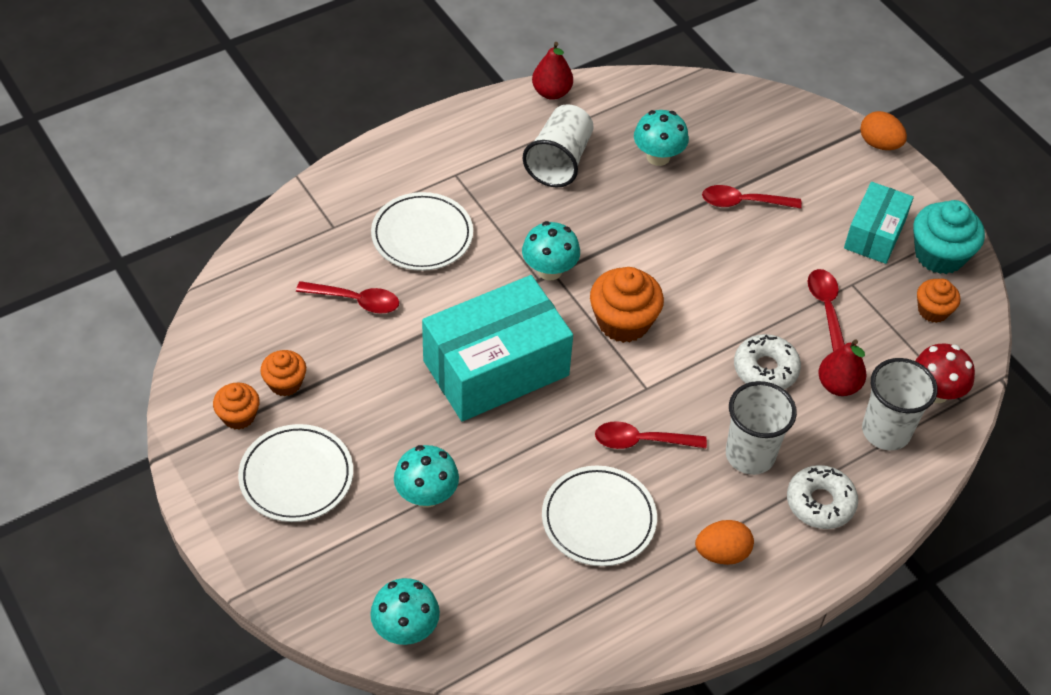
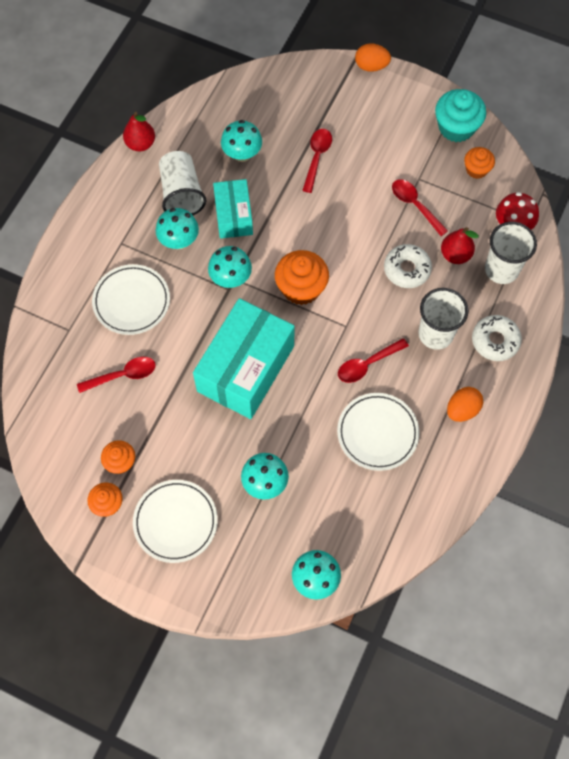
camera: 30 degrees left, 15 degrees up
(520, 204) = (179, 241): none -> turquoise mushroom
(743, 202) = (317, 157): red spoon -> red spoon turned 135 degrees clockwise
(874, 234) = (409, 135): turquoise box -> turquoise box (233, 216)

